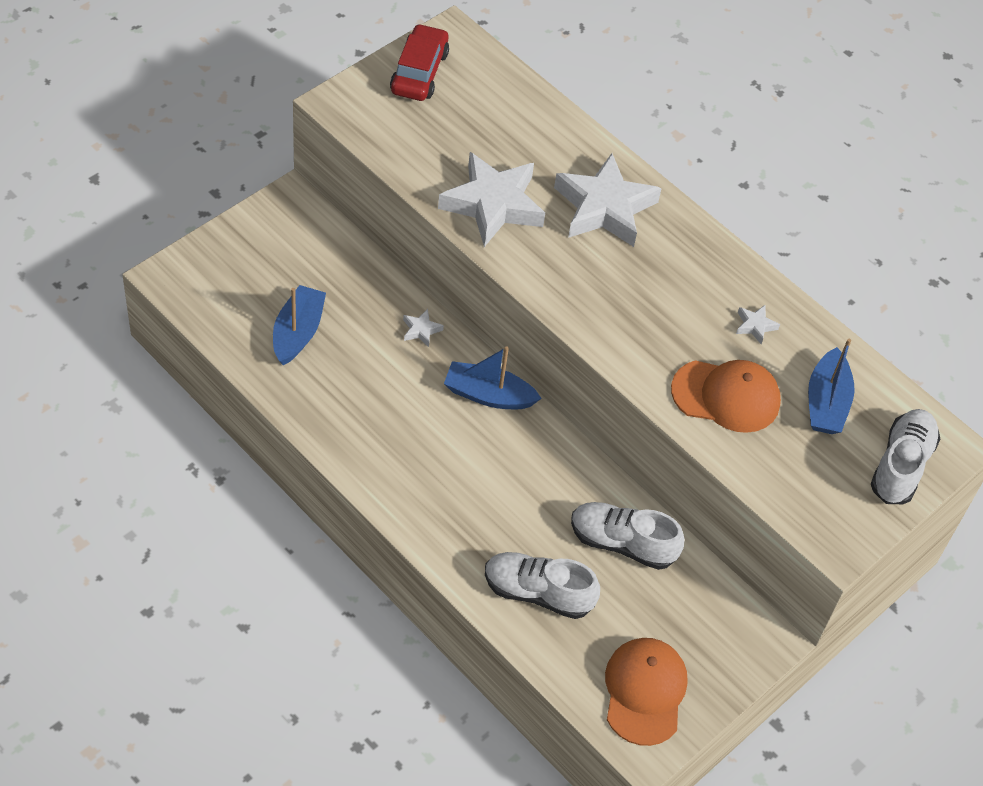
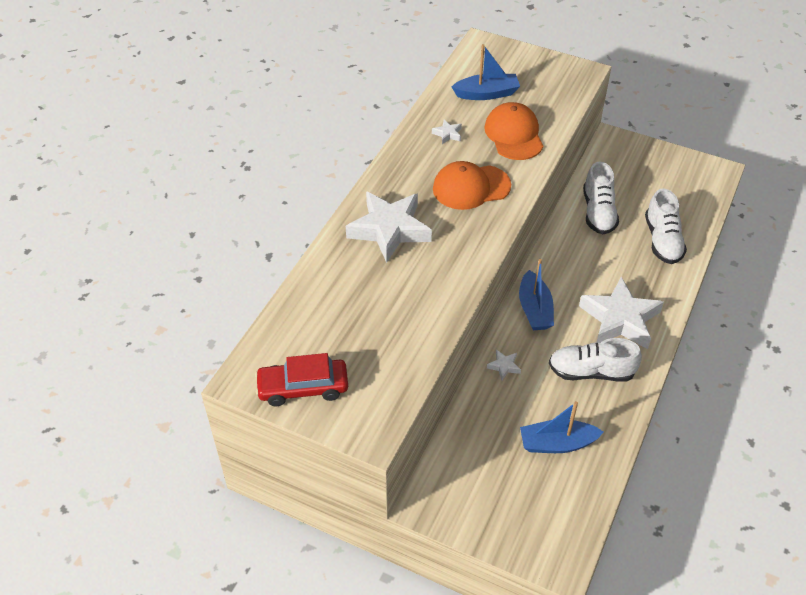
camera: 105 degrees left, 5 degrees down
(493, 205) = (426, 292): white star -> white star (620, 319)
(644, 692) = (685, 179): orange cap -> orange cap (471, 187)
(901, 466) = (510, 58): white shoe -> white shoe (591, 372)

